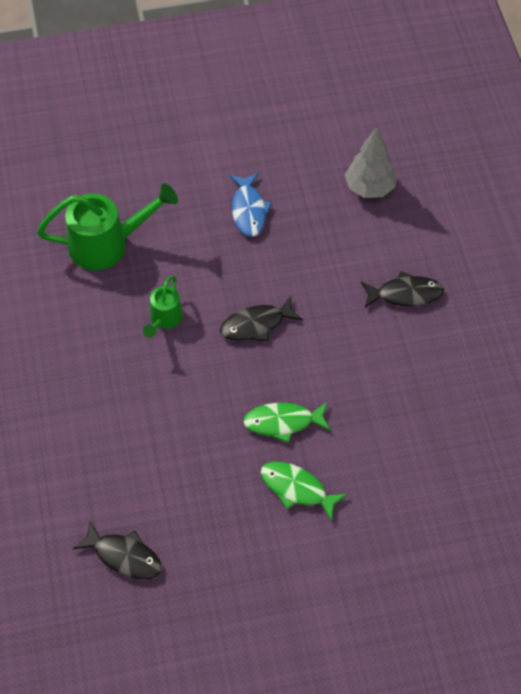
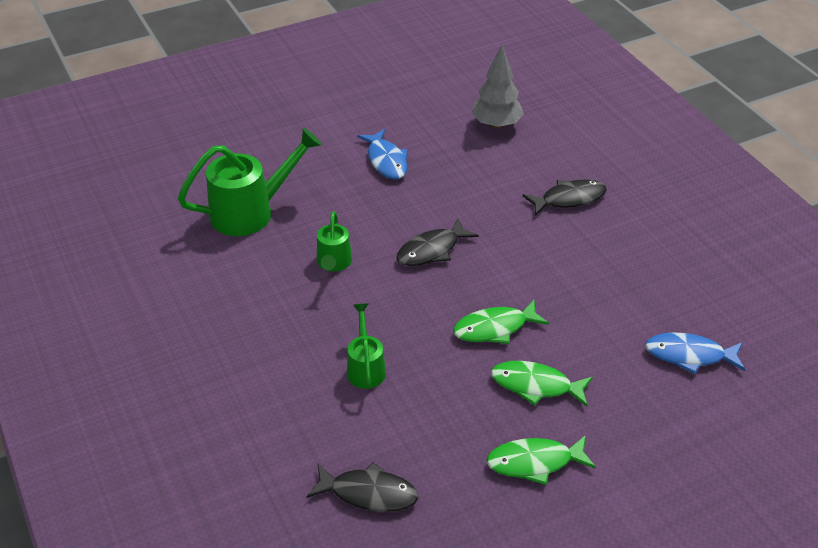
camera: 15 degrees left, 15 degrees down
(158, 436) = (365, 368): none -> green watering can
(268, 562) = (534, 462): none -> green fish
(444, 491) = (689, 355): none -> blue fish

